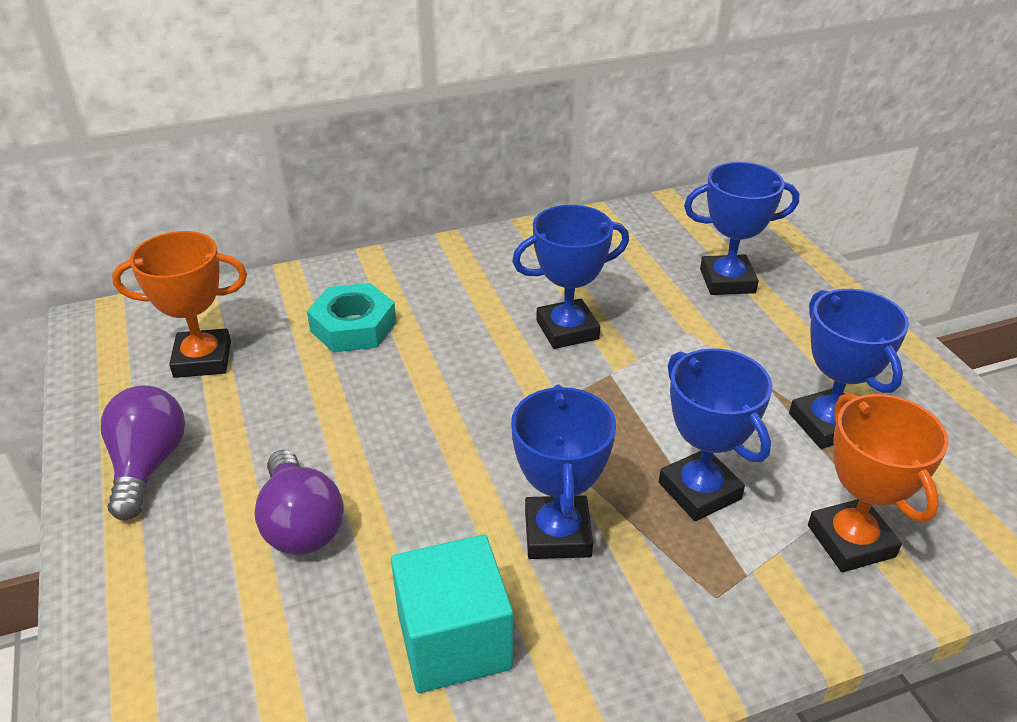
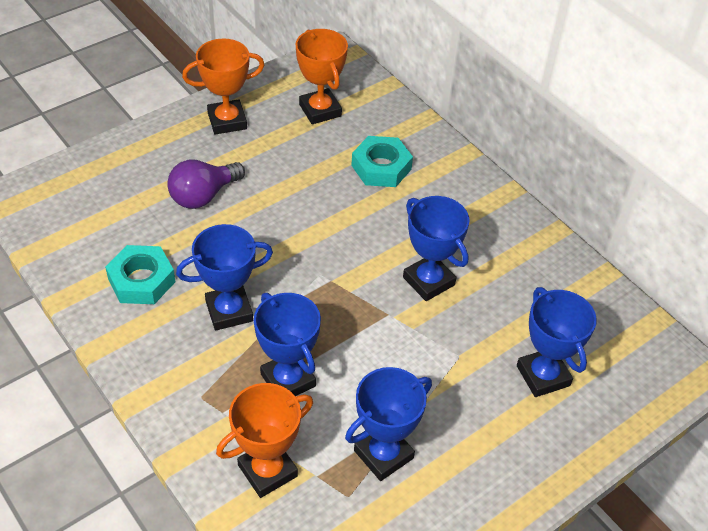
camera: 70 degrees right, 10 degrees up
(148, 465) = (227, 121): purple light bulb -> orange trophy
(454, 641) = (141, 280): turquoise cube -> turquoise nut
(699, 491) = (288, 380): blue trophy -> blue trophy turned 75 degrees counterclockwise

